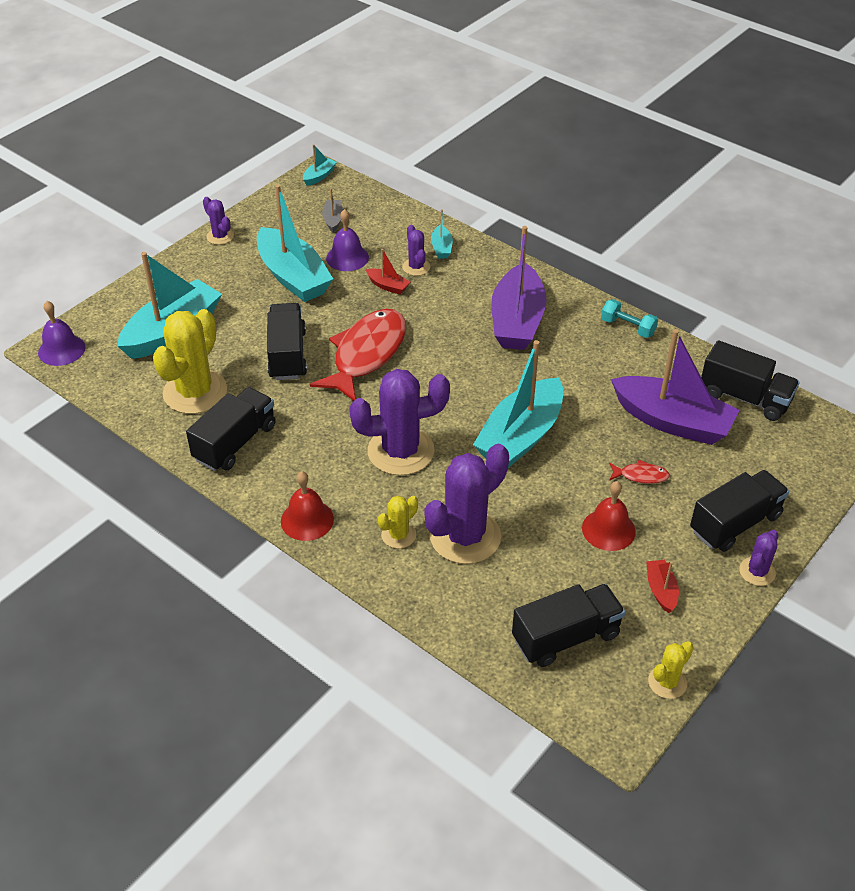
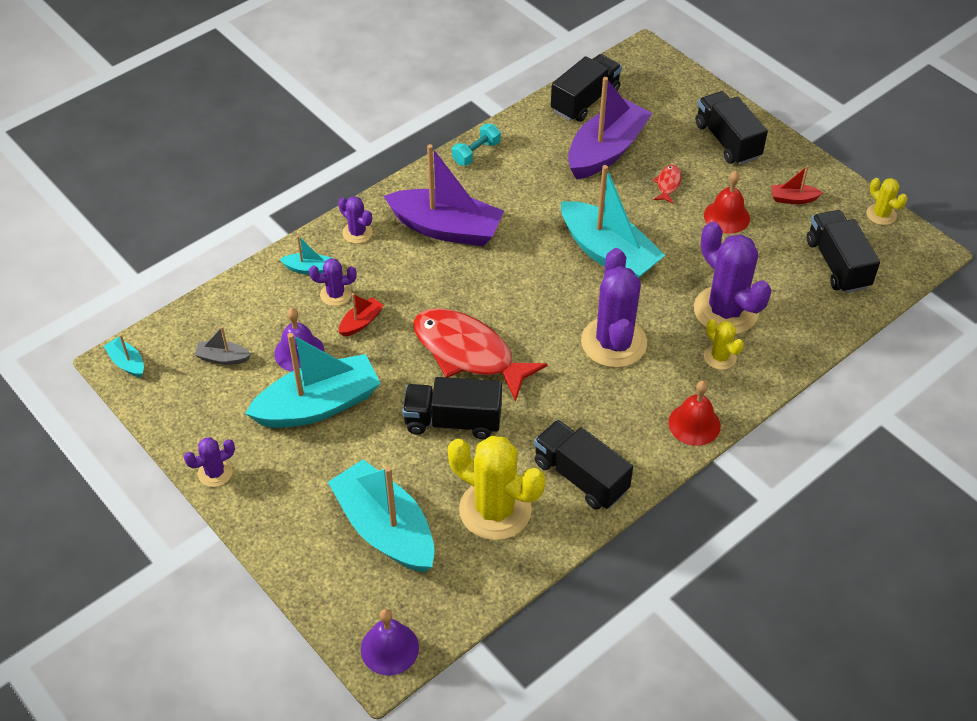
camera: 80 degrees left, 5 degrees up
(757, 572) = (778, 141): purple cactus -> purple cactus (357, 233)

